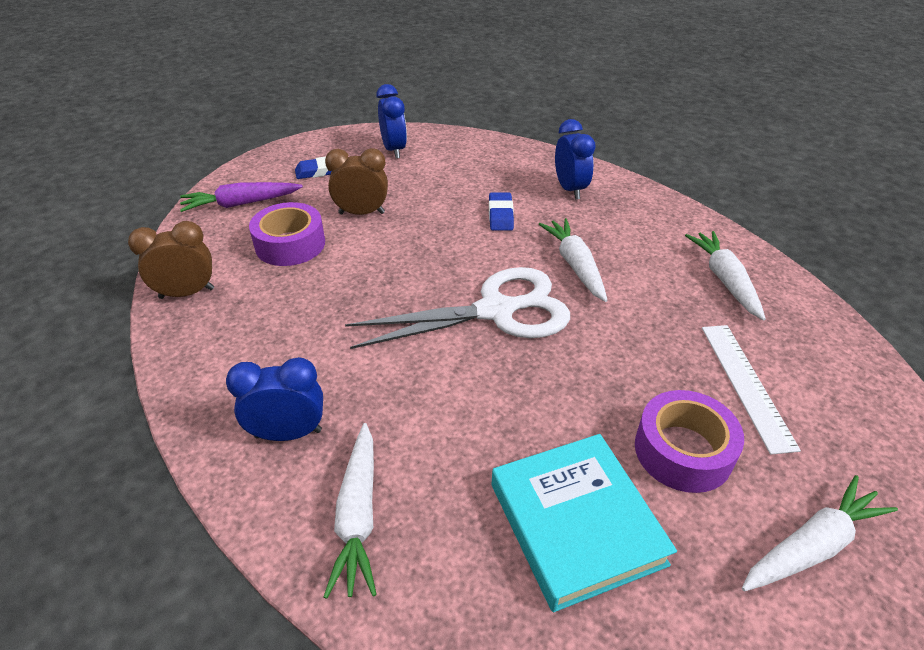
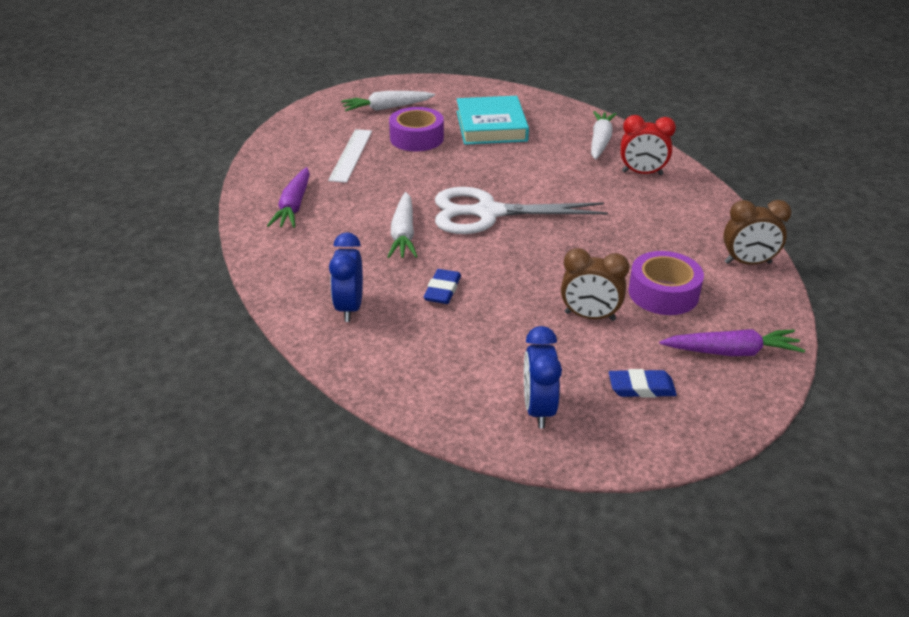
camera: 165 degrees left, 5 degrees down
(288, 433) = (642, 173): blue clock -> red clock
(724, 280) = (294, 206): white carrot -> purple carrot

